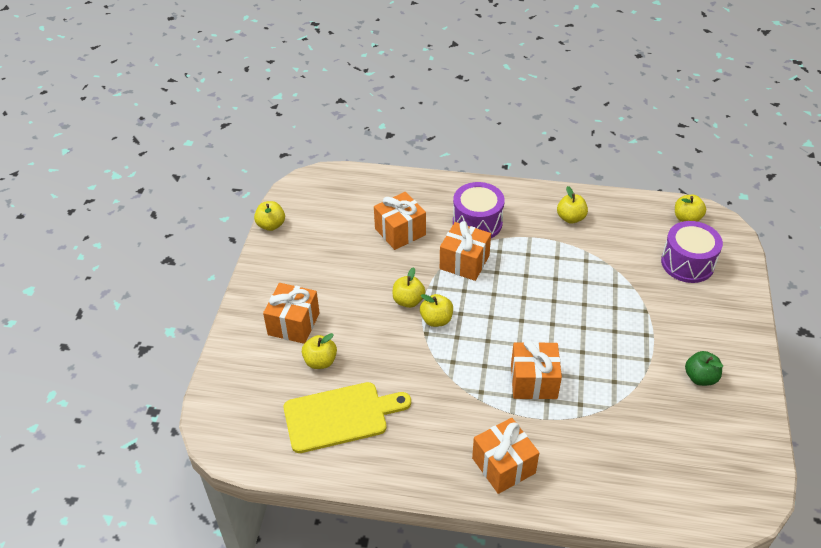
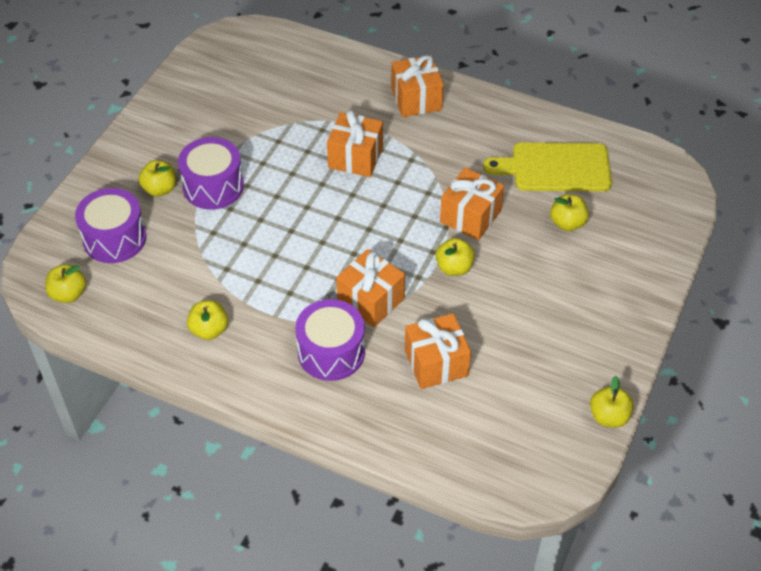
camera: 165 degrees left, 5 degrees up
(293, 324) = (592, 270): orange gift -> orange gift (470, 216)
(436, 320) = (429, 239): yellow apple -> yellow apple (160, 189)
(642, 323) = (213, 186): none -> purple drum
(700, 377) = (195, 127): green apple -> none

